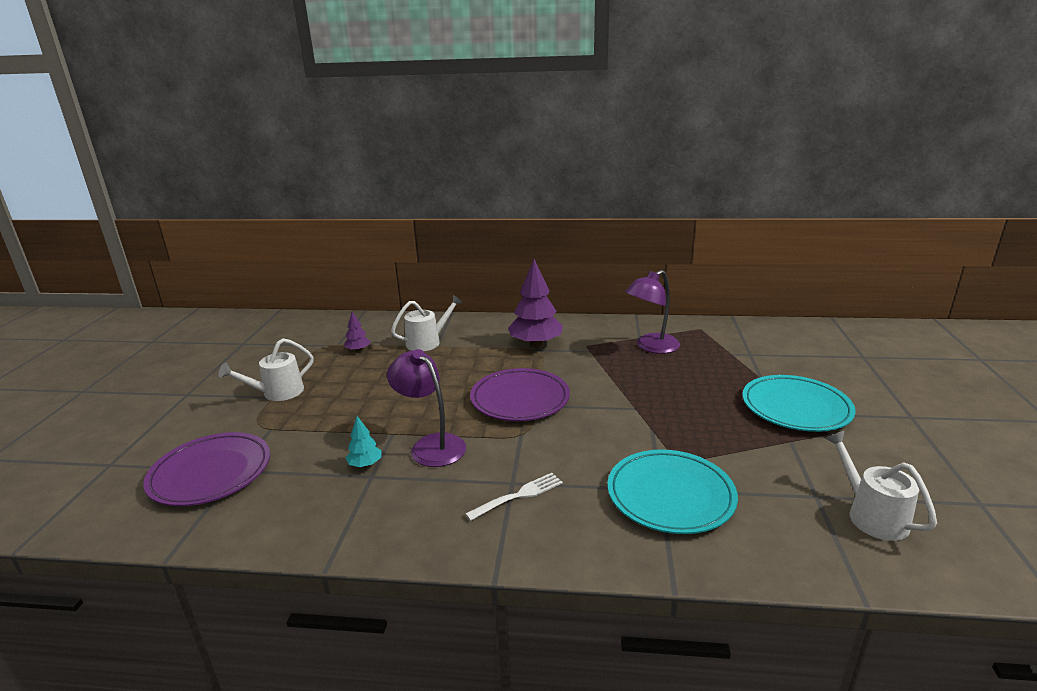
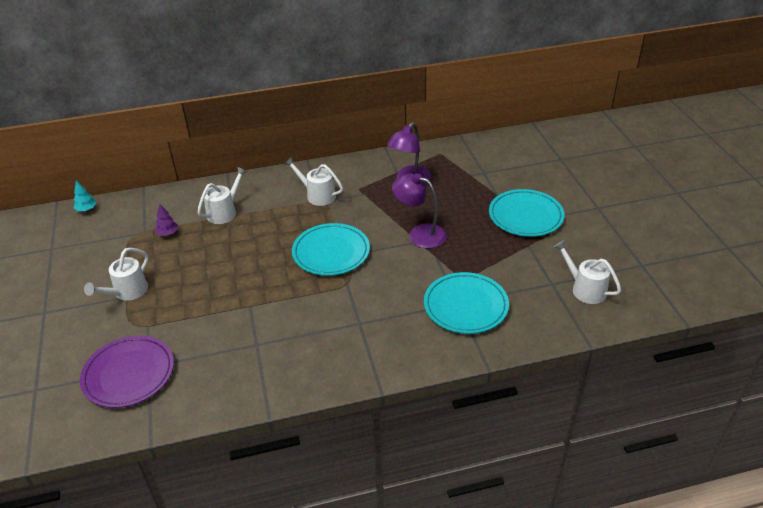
camera: 20 degrees left, 15 degrees up
(365, 464) = (246, 336): turquoise tree -> turquoise tree (86, 209)
(431, 445) = (285, 308): purple lamp -> purple lamp (420, 234)
(518, 496) = (368, 332): white fork -> none
(520, 399) = (331, 252): purple plate -> turquoise plate
(535, 344) = (317, 195): purple tree -> white watering can

